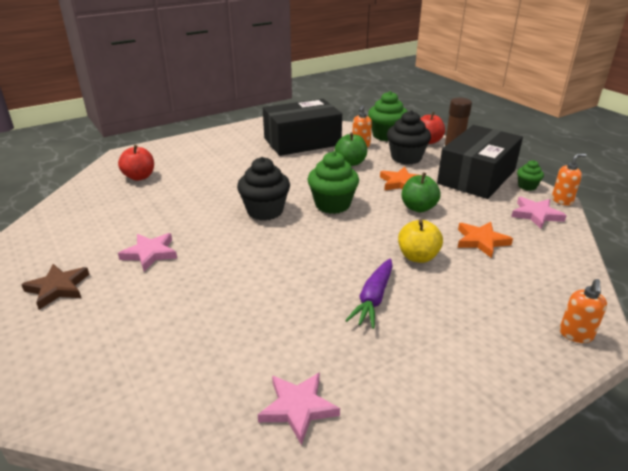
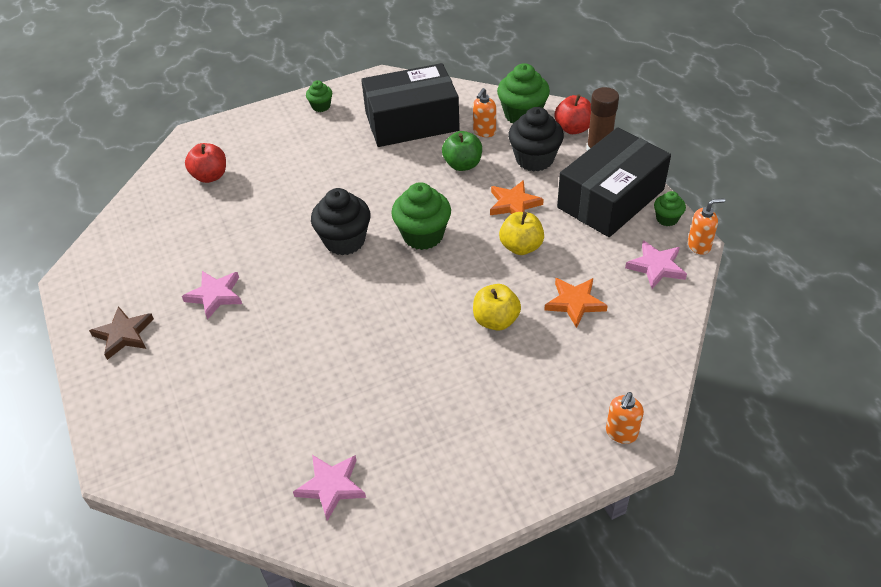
camera: 10 degrees right, 15 degrees up
(227, 136) = (321, 106): none -> green cupcake
(373, 299) = (432, 373): purple carrot -> none
(418, 208) = (521, 247): green apple -> yellow apple

